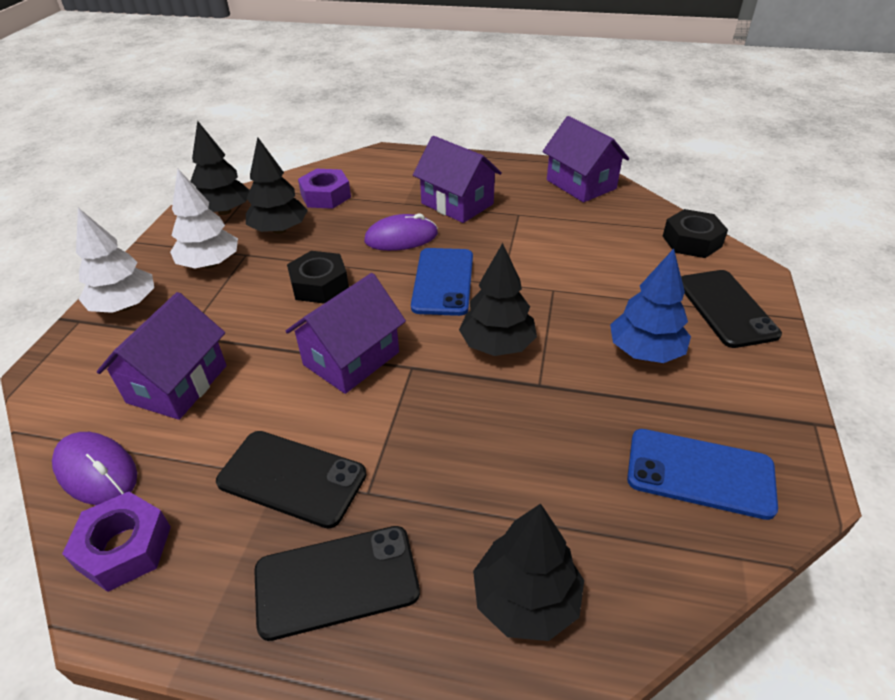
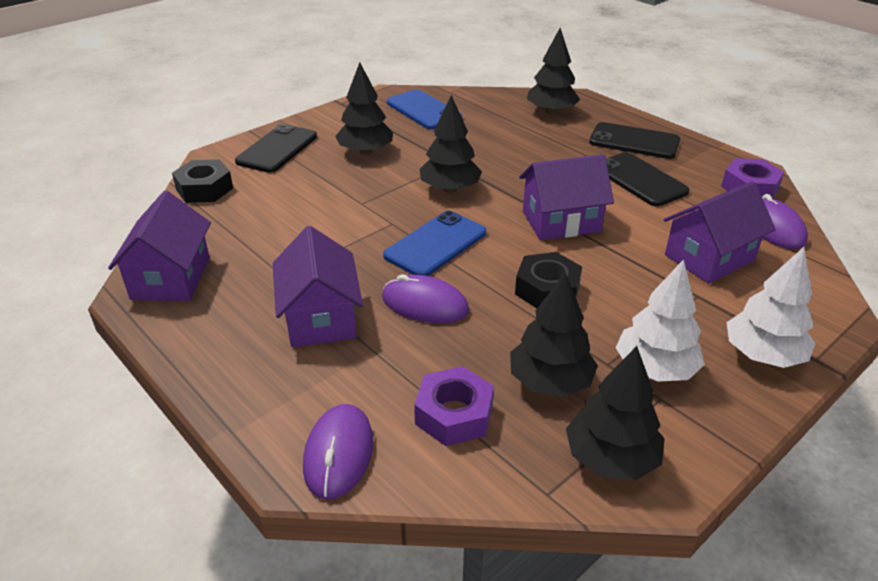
camera: 145 degrees left, 5 degrees down
(369, 164) = (339, 453): none -> purple mouse
(645, 351) = (366, 151): blue tree -> black tree

